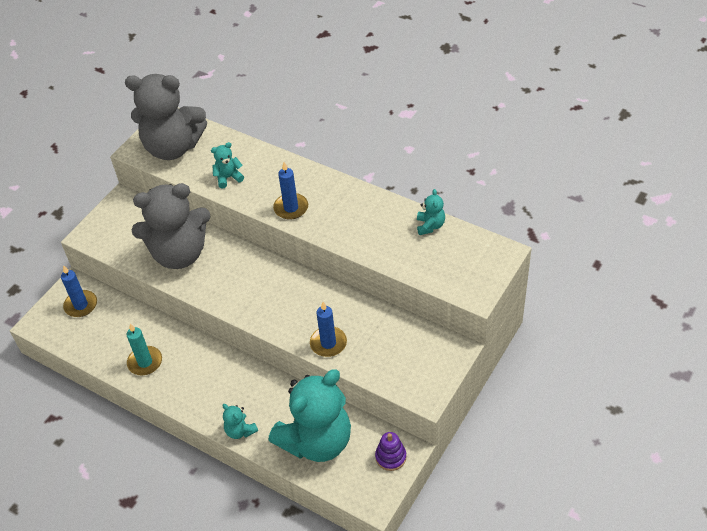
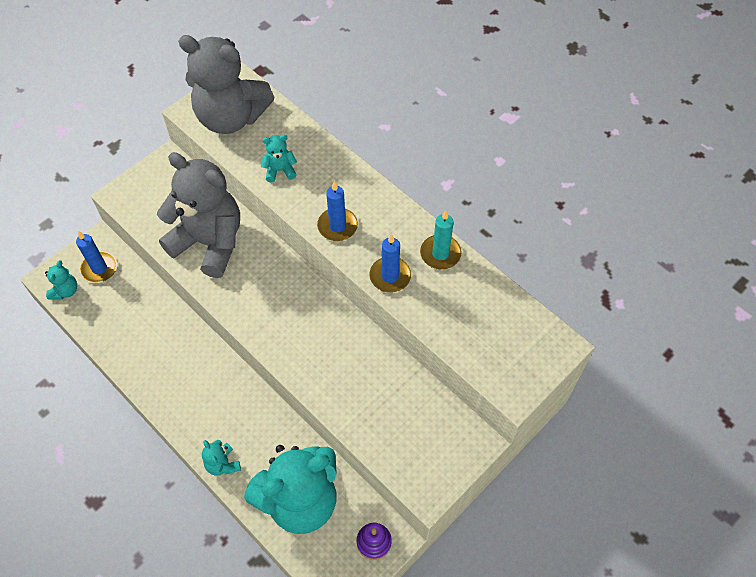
camera: 10 degrees right, 10 degrees up
(145, 362) = (146, 354): turquoise candle -> turquoise candle (440, 254)
(179, 254) = (209, 242): grey teddy bear -> grey teddy bear turned 150 degrees counterclockwise
(328, 343) = (338, 396): blue candle -> blue candle (390, 276)
(430, 226) = (486, 289): turquoise teddy bear -> turquoise teddy bear (65, 291)

